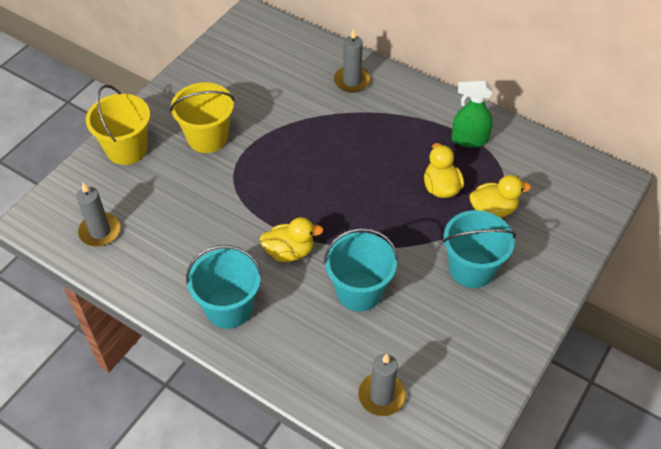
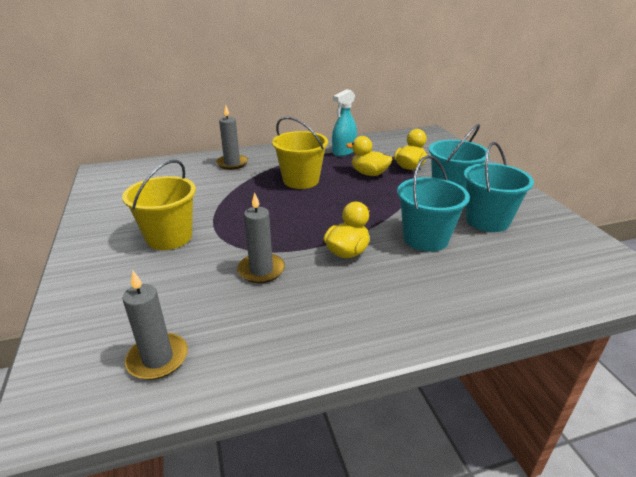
camera: 50 degrees left, 20 degrees down
(127, 149) = (95, 286): yellow bucket -> yellow bucket (301, 180)
(229, 308) = (371, 313): turquoise bucket -> turquoise bucket (487, 221)
(381, 396) = (545, 273): grey candle -> grey candle (261, 270)
(469, 139) = (343, 152): green spray bottle -> turquoise spray bottle

